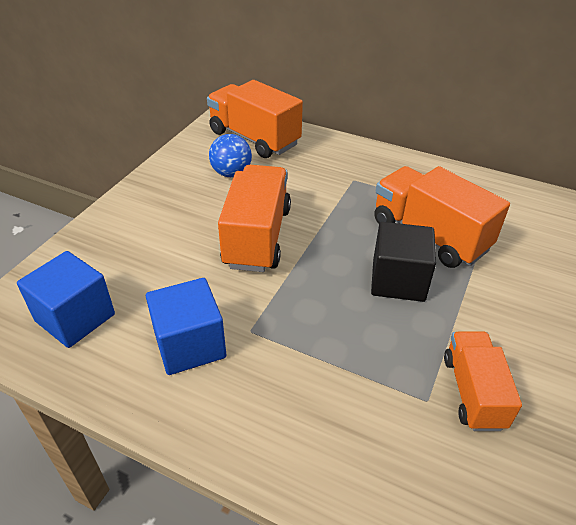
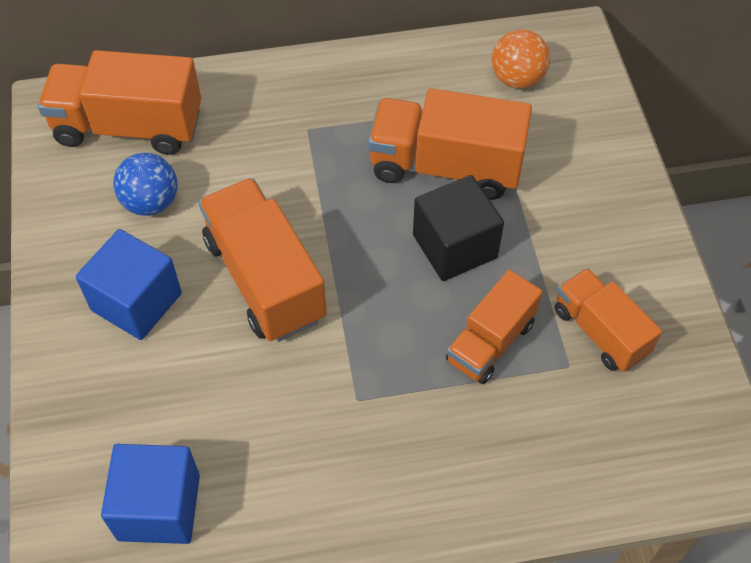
camera: 35 degrees left, 15 degrees up
(190, 344) = (311, 455): blue cube -> blue cube (136, 302)
(376, 349) = (490, 342): none -> orange truck
(521, 213) = (517, 79): none -> orange ball

